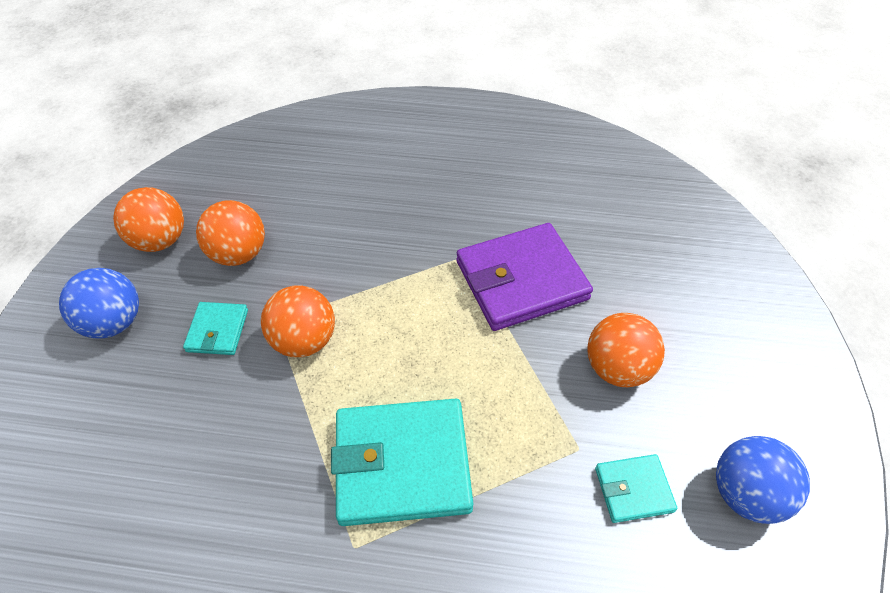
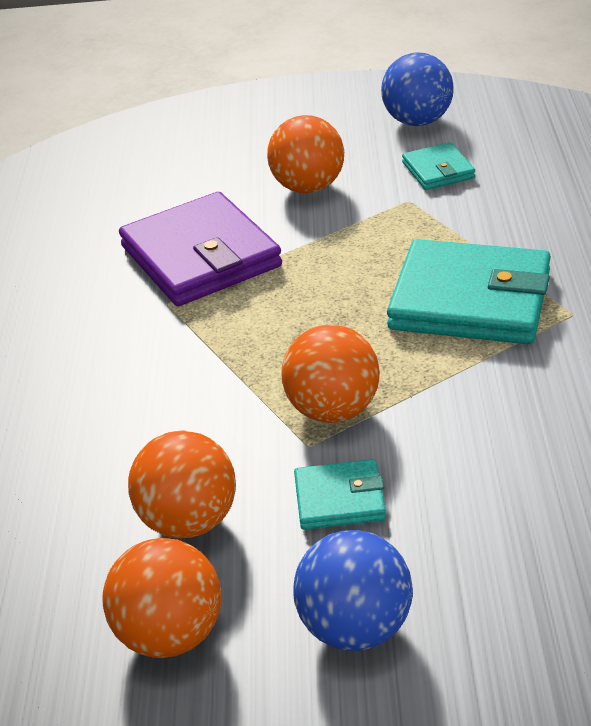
camera: 95 degrees left, 15 degrees down
(402, 464) = (470, 300): turquoise wallet -> turquoise wallet turned 60 degrees counterclockwise

